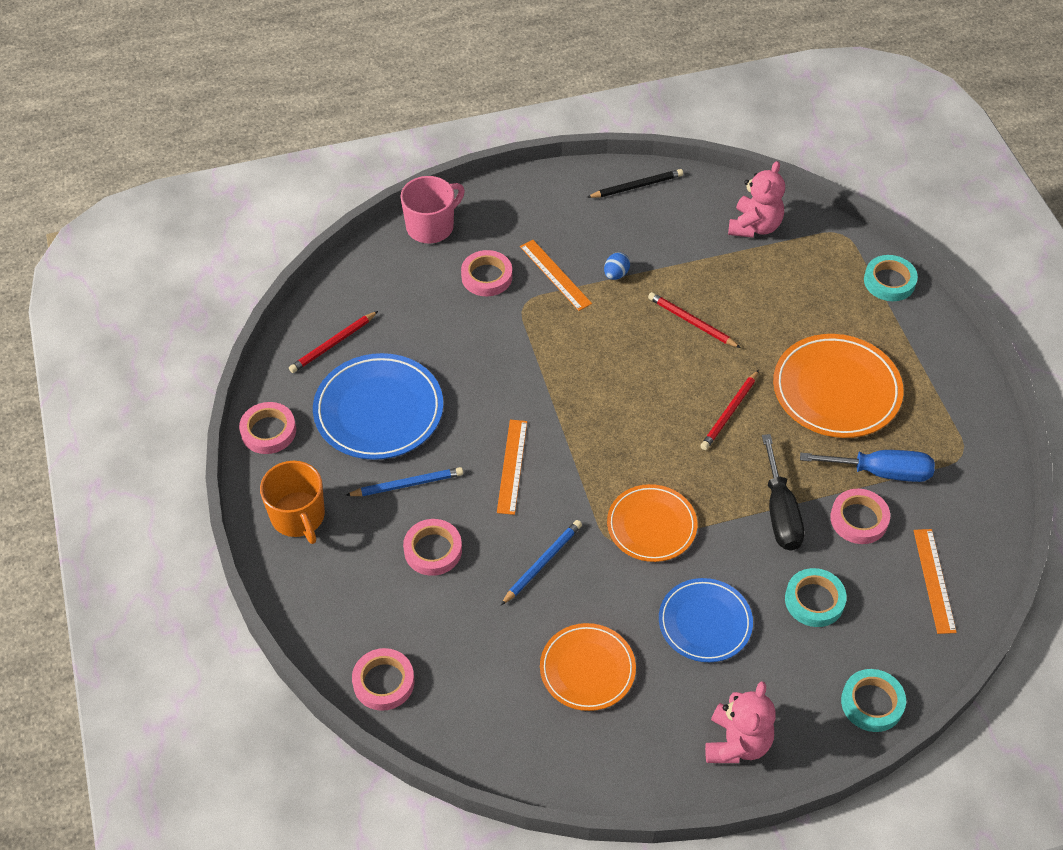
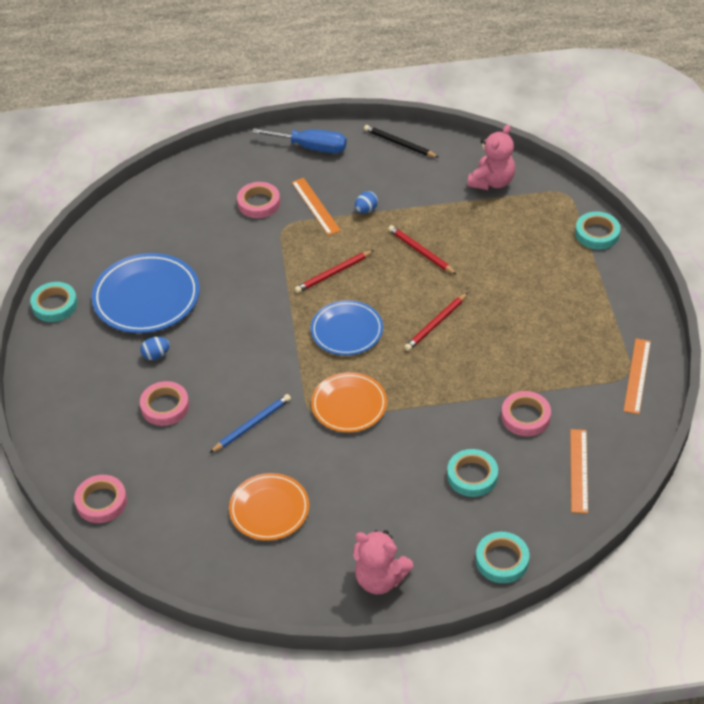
camera: 10 degrees right, 5 degrees down
(268, 431) = (54, 305): pink tape -> turquoise tape
(298, 517) = (63, 371): orange mug -> none
(333, 344) = (122, 244): red pencil -> red pencil (333, 273)
(407, 484) = (156, 355): blue pencil -> blue egg
(431, 226) = (222, 161): pink mug -> none
(512, 466) = (244, 349): orange ruler -> orange ruler (637, 375)
(636, 186) = (399, 143): black pencil -> black pencil turned 135 degrees counterclockwise
(705, 622) = (375, 483): blue plate -> blue plate (347, 331)
(737, 743) = (380, 579): pink teddy bear -> pink teddy bear turned 90 degrees clockwise
(780, 512) = (460, 405): black screwdriver -> none
(836, 390) = (530, 314): orange plate -> none
(881, 472) = (554, 382): blue screwdriver -> blue screwdriver (311, 147)

